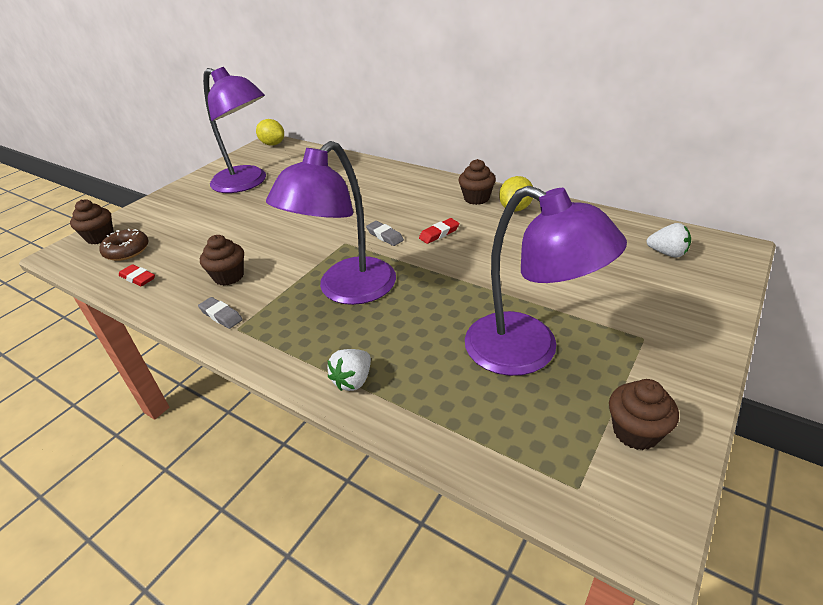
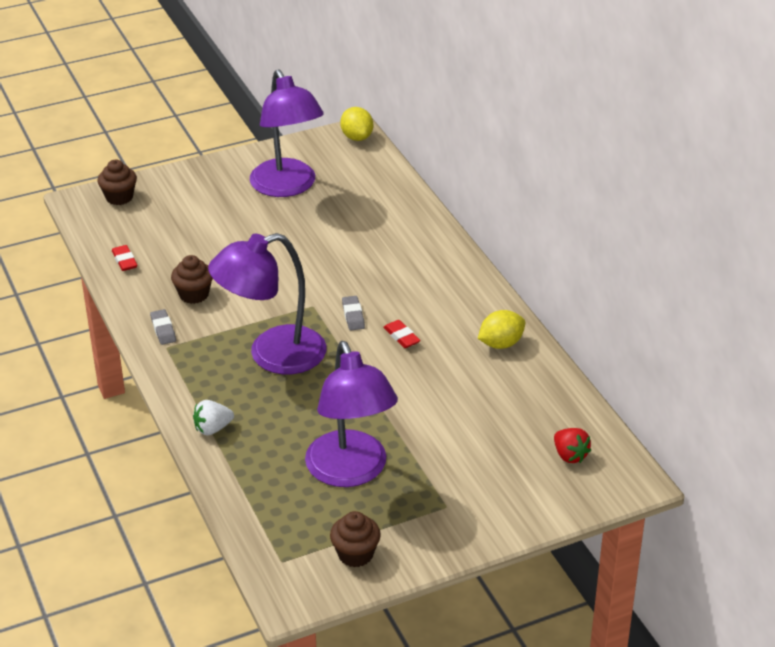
camera: 30 degrees right, 0 degrees up
(127, 251) = (132, 225): brown donut -> none
(439, 233) = (401, 337): red eraser -> red eraser turned 60 degrees clockwise
(476, 198) = (480, 314): brown cupcake -> none
(667, 253) = (570, 455): white strawberry -> red strawberry

